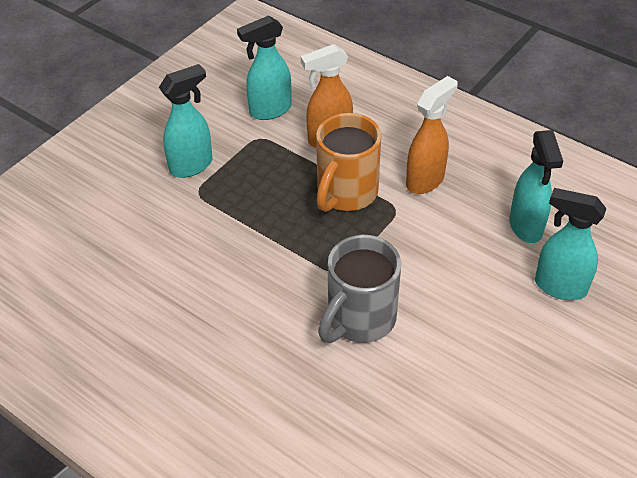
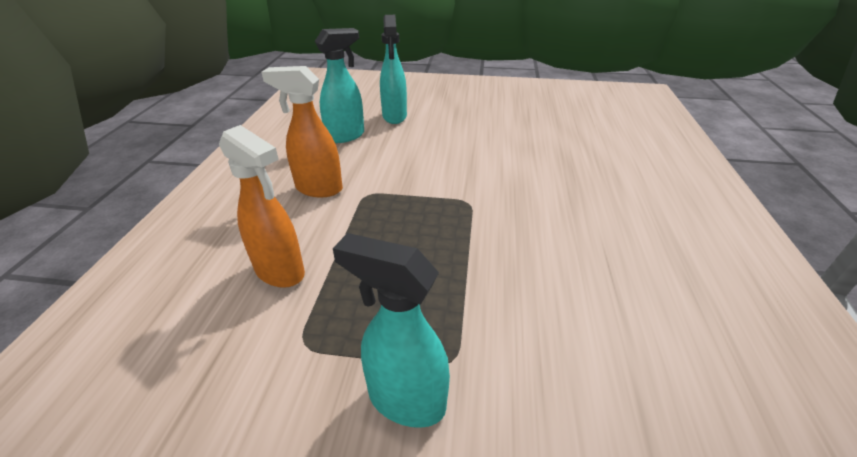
camera: 120 degrees left, 10 degrees down
(269, 110) = (232, 360): turquoise spray bottle -> none
(346, 194) = (367, 229): orange mug -> none
(359, 320) = (503, 177): grey mug -> none

